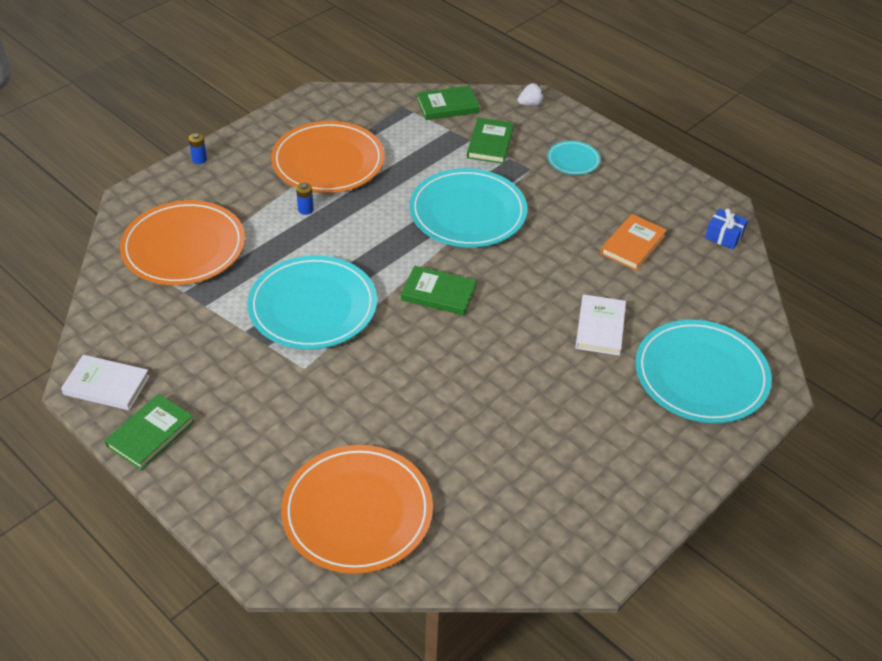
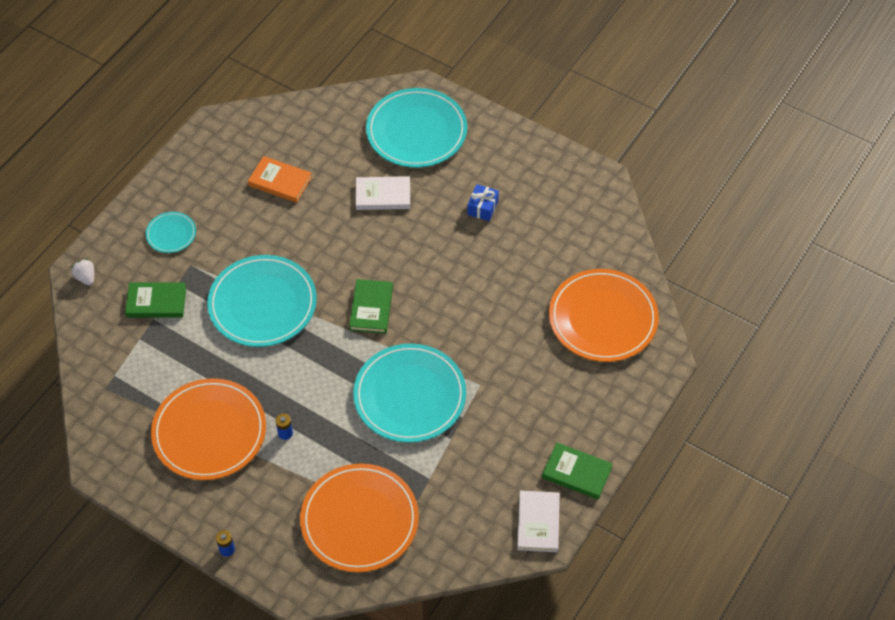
camera: 100 degrees left, 10 degrees up
(447, 106) = (99, 347): green book -> none
(724, 236) = (256, 122): blue gift -> blue gift (482, 208)

